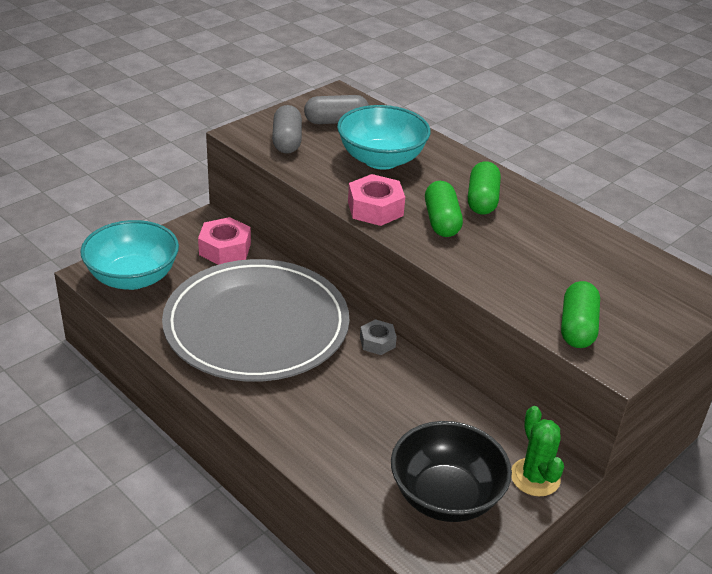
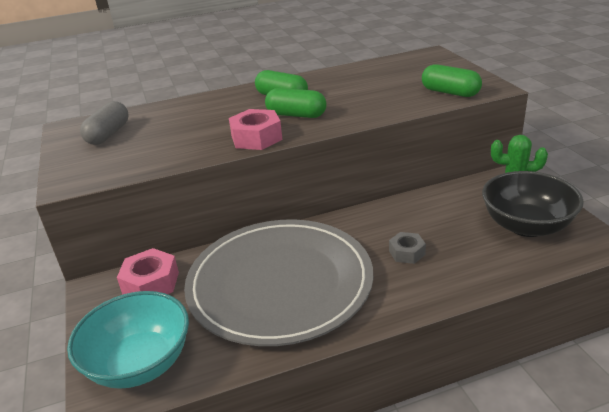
camera: 60 degrees left, 5 degrees down
(287, 141) = (110, 162): grey capsule -> none
(377, 342) = (342, 220): grey nut -> grey nut (407, 252)
(381, 159) = (189, 124): turquoise bowl -> none

